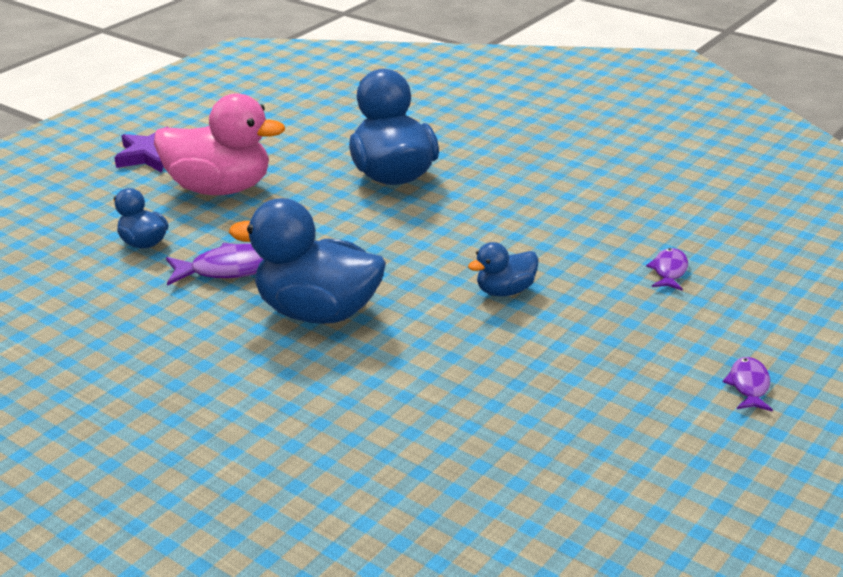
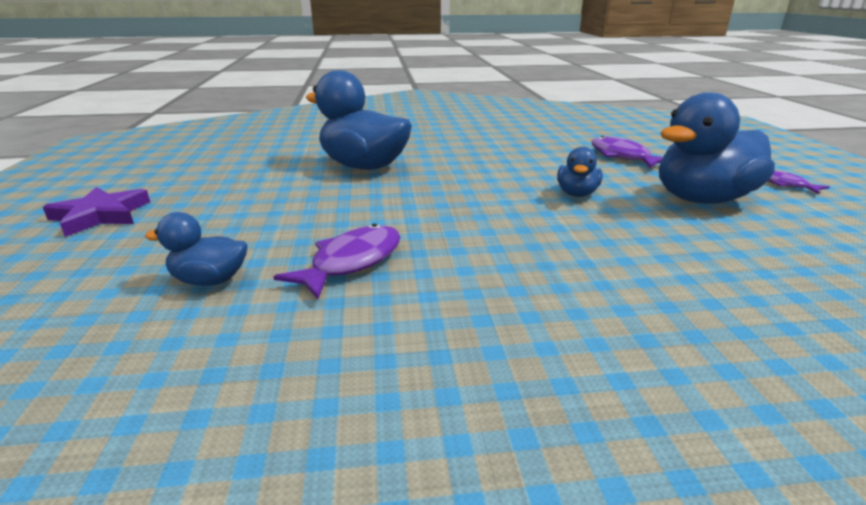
camera: 45 degrees left, 5 degrees down
(220, 189) = (226, 215): pink duck -> none
(318, 312) = (495, 257): blue duck -> blue duck (702, 199)
(669, 271) = (622, 156): purple fish -> purple fish, size x1.65

